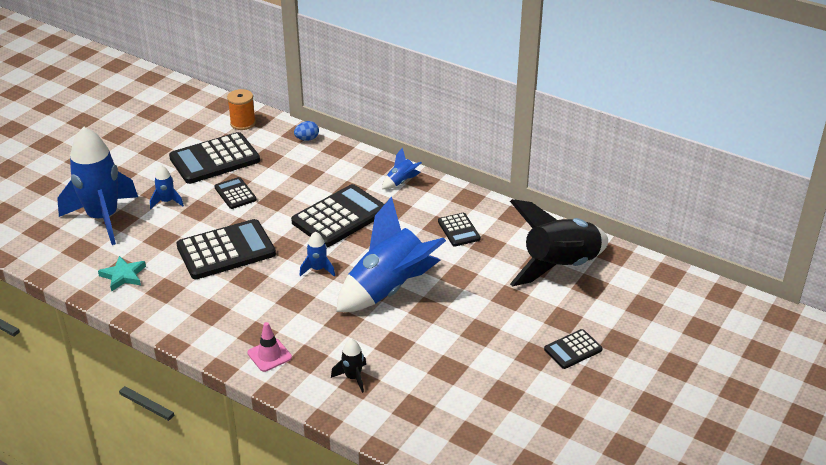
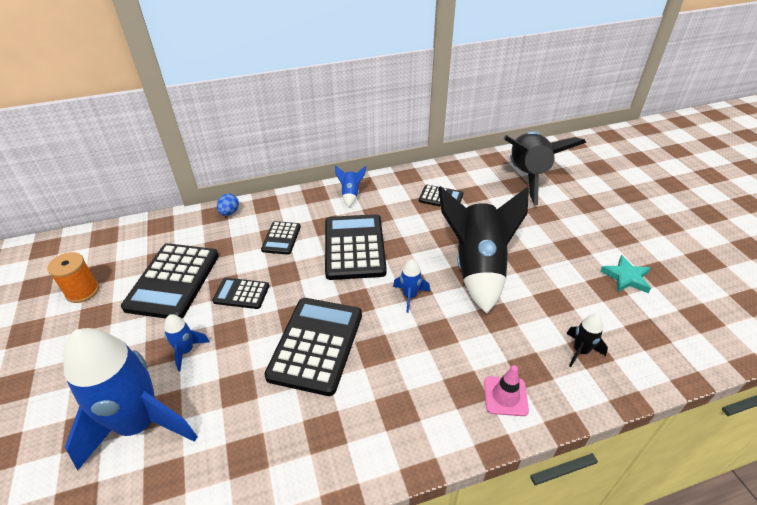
camera: 50 degrees left, 5 degrees up
(123, 276) = (260, 460): turquoise star -> turquoise star (626, 277)
(243, 123) = (151, 237): orange spool -> orange spool (82, 291)
(388, 289) = (478, 268): blue rocket -> black rocket
(573, 350) = (625, 215): black calculator -> black calculator (281, 238)

